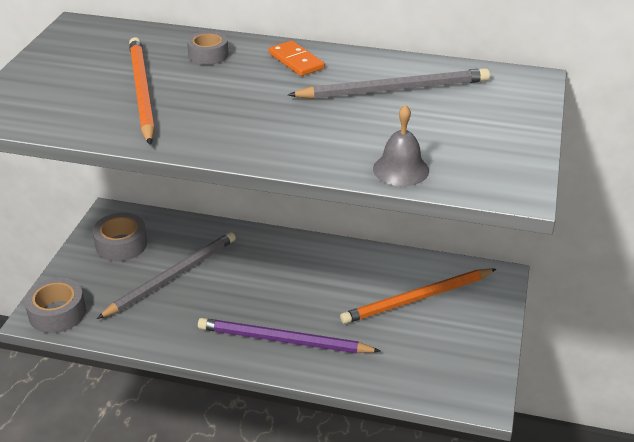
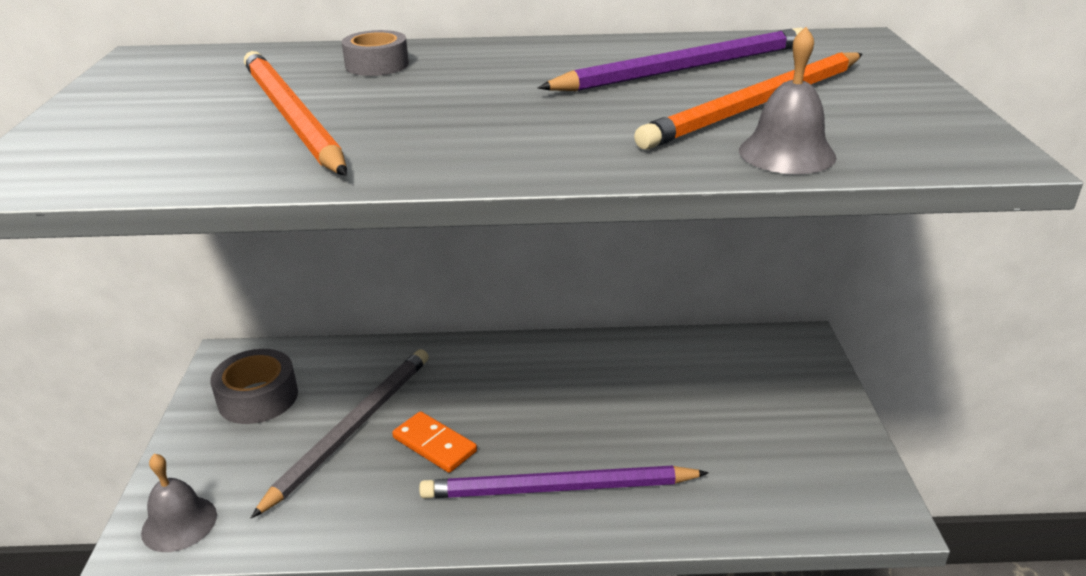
camera: 15 degrees left, 5 degrees down
(57, 313) = (179, 523): grey tape -> grey bell
(296, 61) = (516, 57): orange domino -> orange domino (434, 445)
(394, 89) = (685, 69): grey pencil -> purple pencil
(417, 299) = (714, 390): orange pencil -> orange pencil (757, 105)

